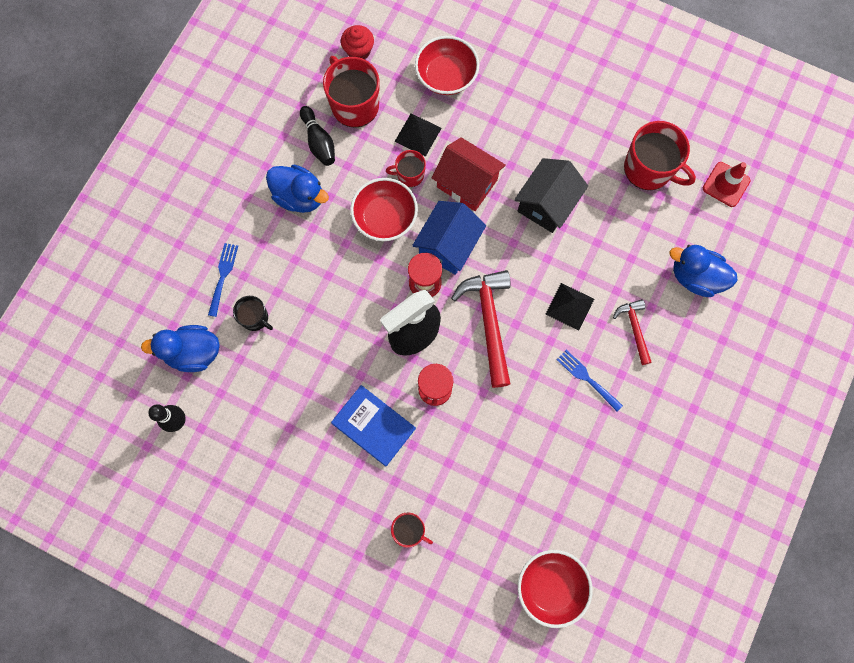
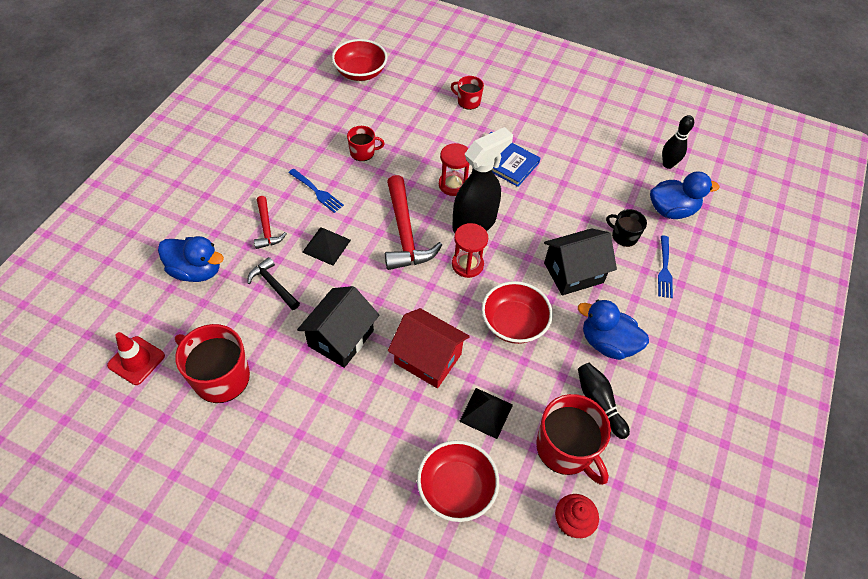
camera: 175 degrees right, 20 degrees down
(318, 272) = (573, 273): none -> black house
(409, 175) = (491, 367): red mug -> red mug (363, 152)
(448, 245) = (446, 297): blue house -> none
(617, 260) = (273, 285): none -> black hammer

